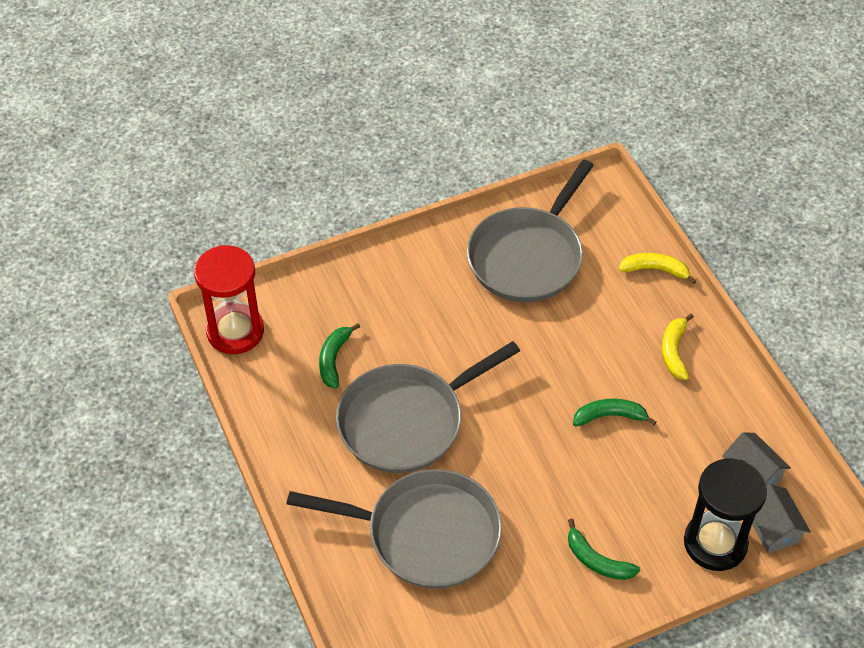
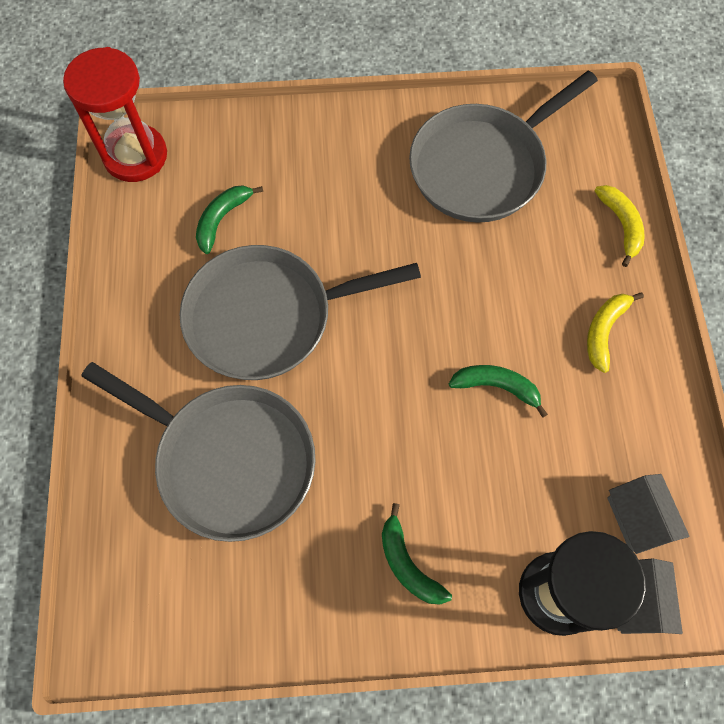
camera: 20 degrees right, 15 degrees up
(655, 270) = (621, 225): yellow banana -> yellow banana turned 45 degrees clockwise

